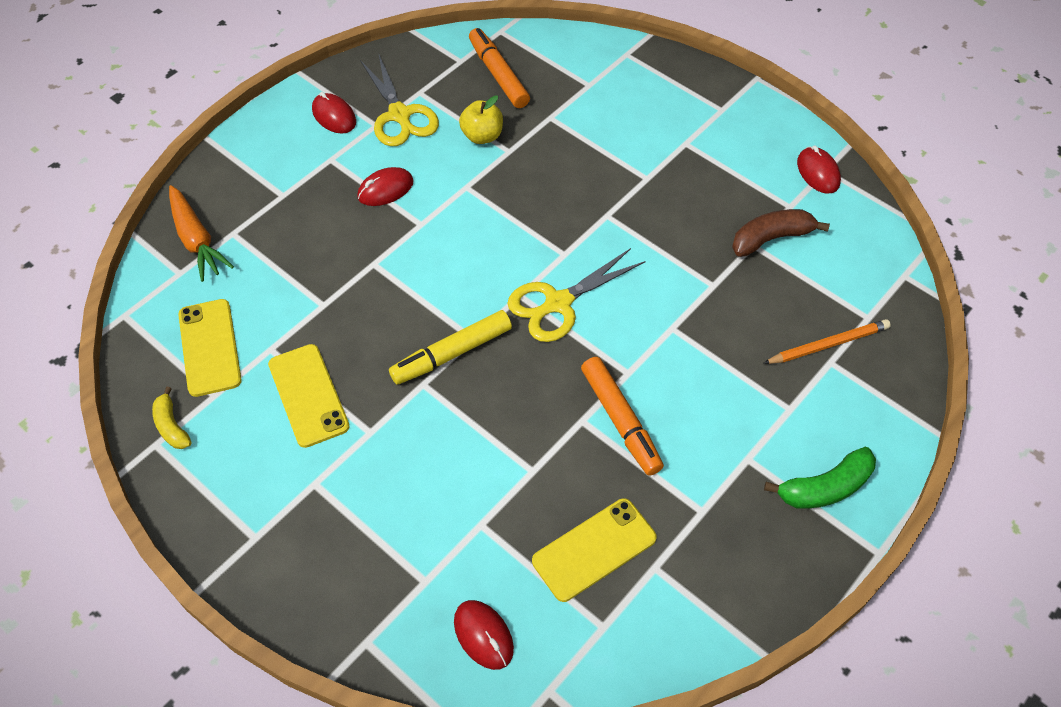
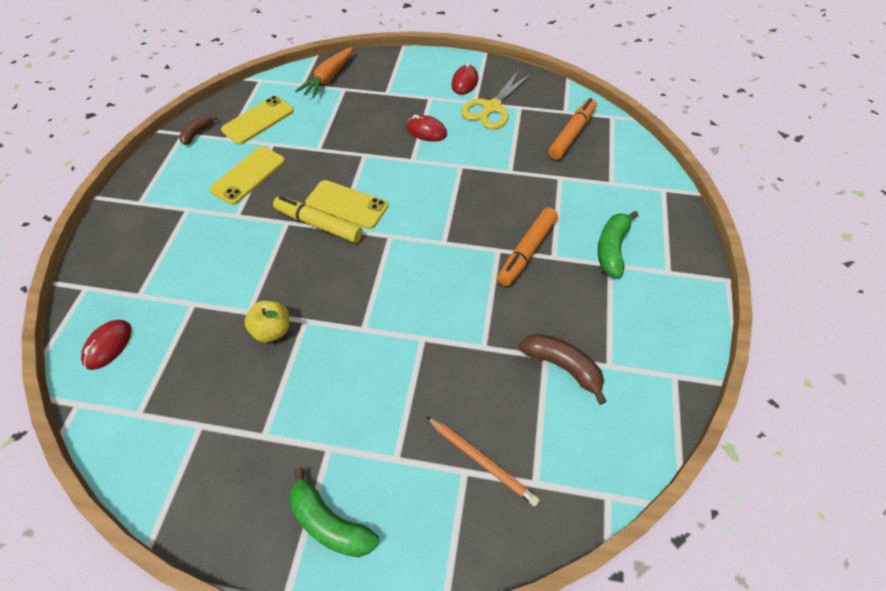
camera: 60 degrees right, 0 degrees up
(171, 426) = (197, 133): yellow banana -> brown banana
(482, 136) = (510, 152): yellow apple -> yellow apple (273, 330)
(558, 303) = (398, 259): yellow scissors -> none
(594, 549) = (199, 378): yellow phone -> yellow phone (346, 204)
(620, 420) = (318, 344): orange marker -> orange marker (527, 251)
(668, 131) = (612, 249): none -> green banana
(818, 172) = (666, 371): red mouse -> none

